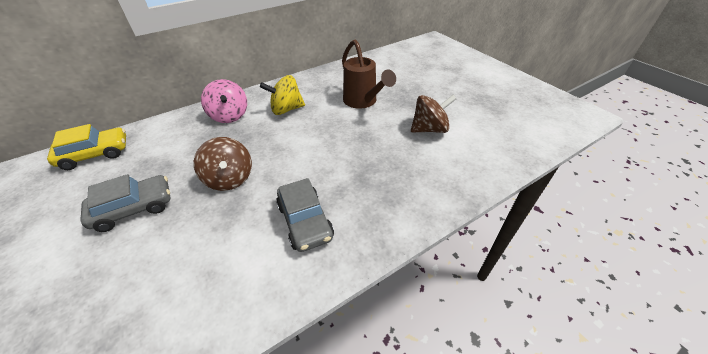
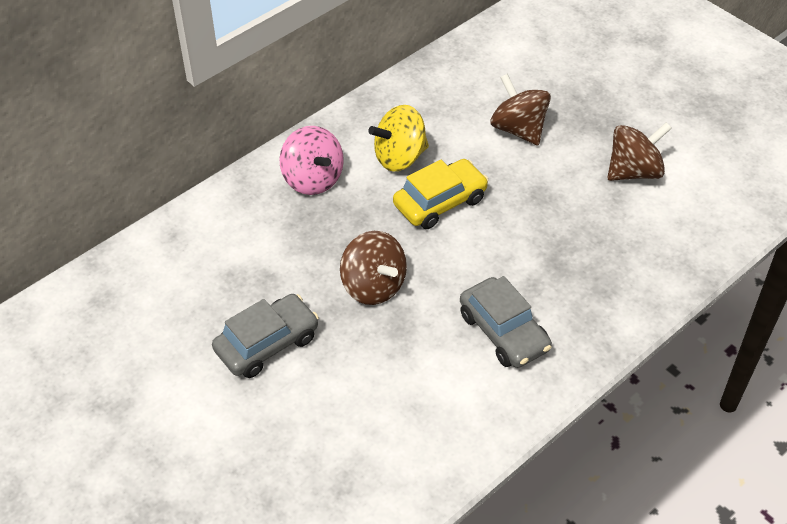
camera: 10 degrees left, 5 degrees up
(95, 154) = (145, 272): yellow car -> yellow car (440, 202)
(363, 102) = (518, 129): brown watering can -> brown spinning top

